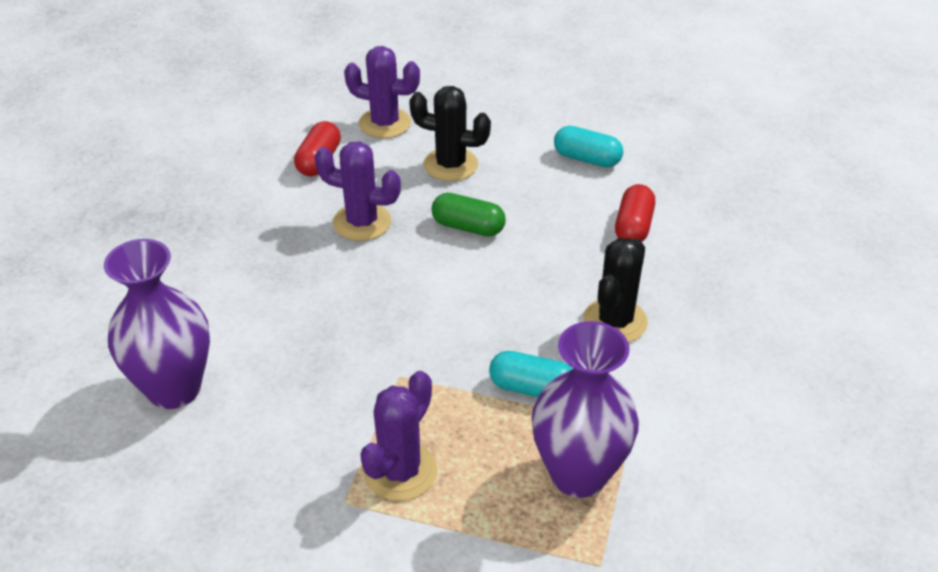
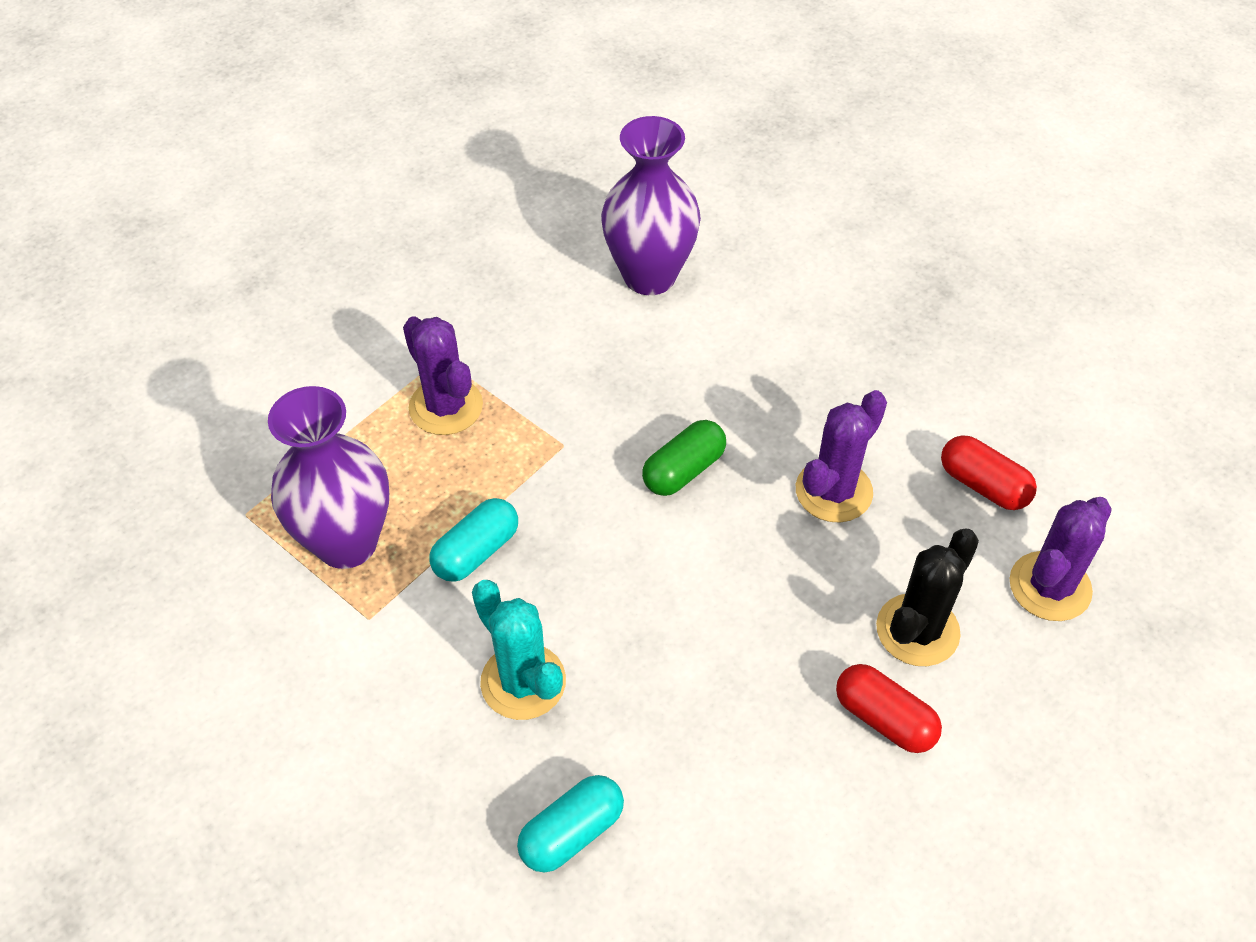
camera: 115 degrees right, 10 degrees up
(468, 227) = (773, 598): green capsule -> green capsule (683, 470)
(587, 159) = (863, 818): turquoise capsule -> turquoise capsule (572, 832)
(615, 321) = (523, 682): black cactus -> turquoise cactus
(633, 227) = (680, 798): red capsule -> red capsule (884, 719)

